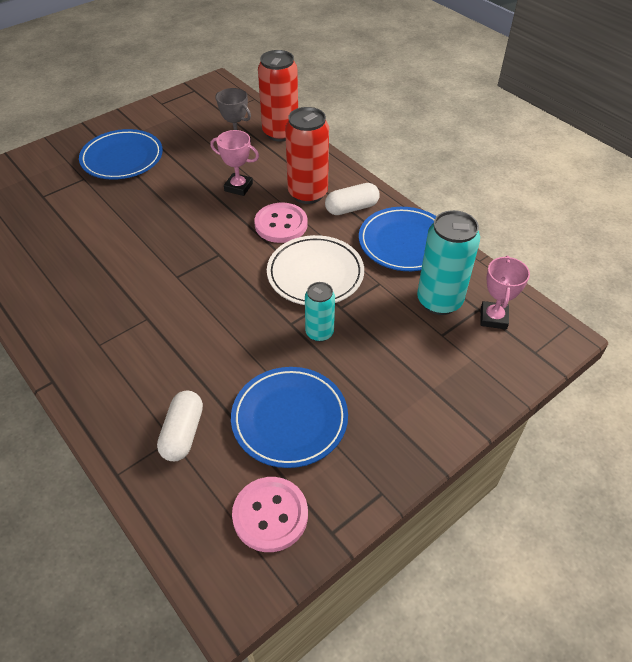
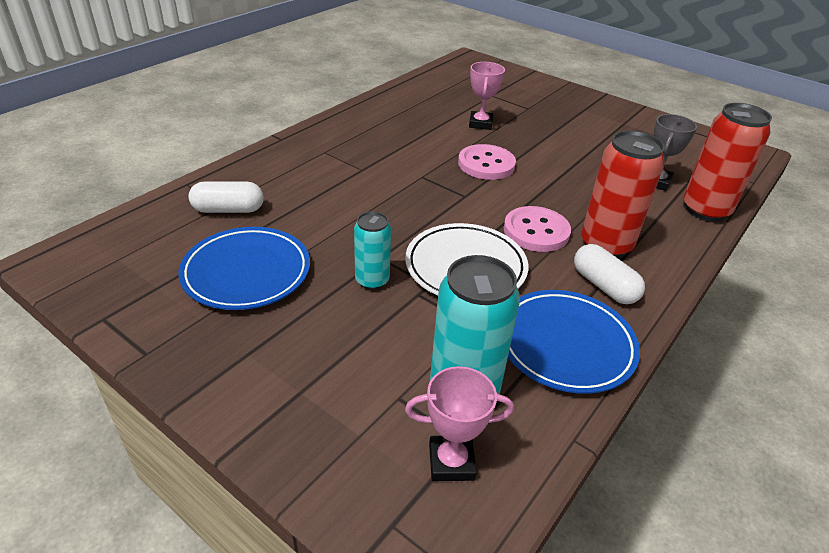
camera: 75 degrees right, 10 degrees down
(122, 158) = (571, 121): blue plate -> none
(238, 187) = (579, 193): pink trophy -> pink trophy (480, 124)
(270, 515) = (131, 274): pink button -> pink button (486, 164)

